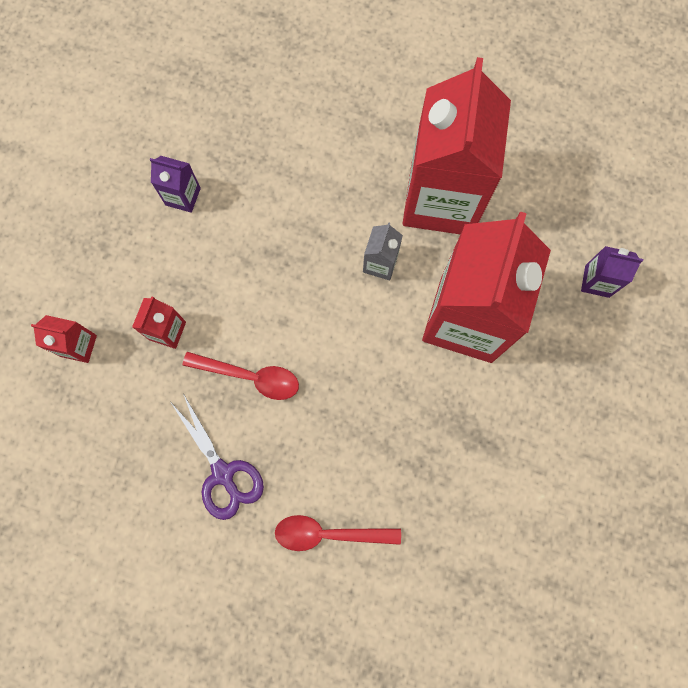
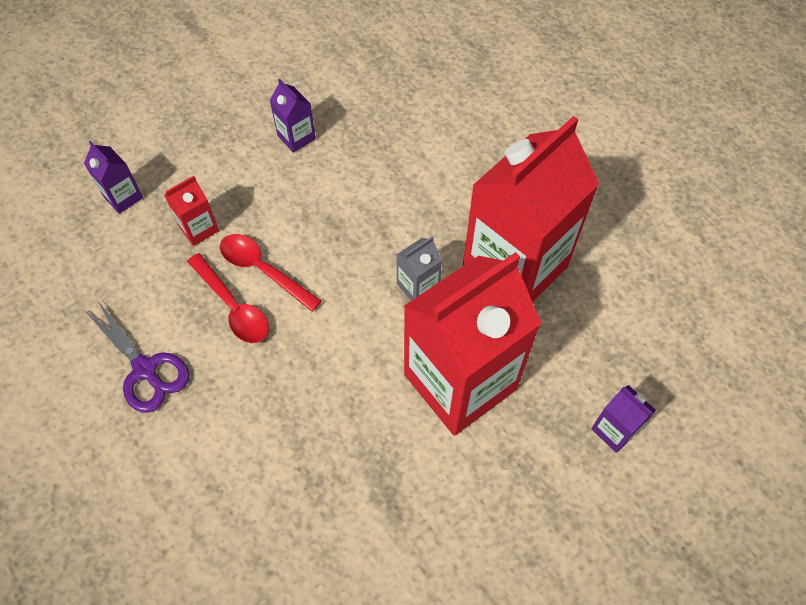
camera: 35 degrees right, 15 degrees down
(78, 346) = (123, 197): red carton -> purple carton
(223, 473) = (145, 369): purple scissors -> purple scissors turned 45 degrees counterclockwise
(328, 533) = (188, 483): red spoon -> red spoon (263, 270)

